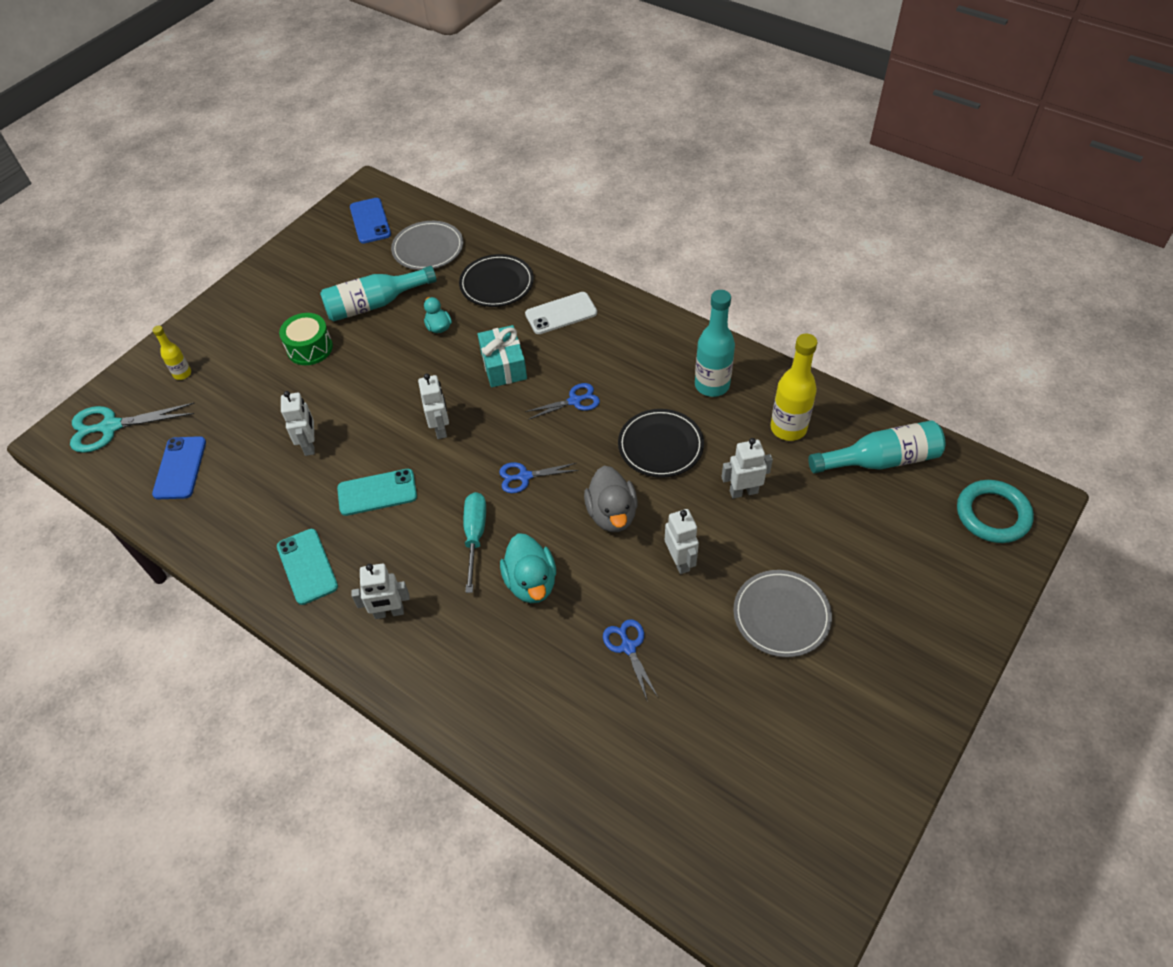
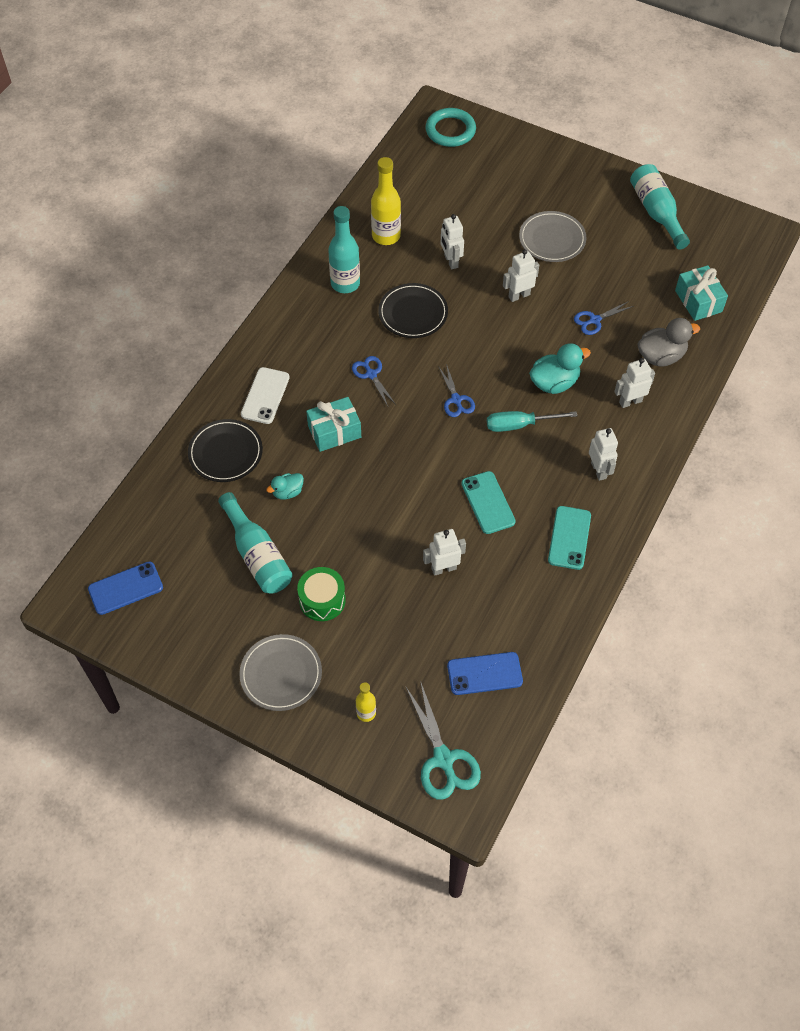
camera: 100 degrees left, 5 degrees up
(307, 566) = (569, 538): turquoise phone -> turquoise phone turned 45 degrees counterclockwise
(428, 248) = (172, 522): grey plate -> grey plate (281, 674)
(440, 428) = (412, 468): white robot -> white robot (630, 401)
(561, 313) = (265, 396): white phone -> white phone turned 45 degrees clockwise
(612, 514) = (484, 339): grey duck -> grey duck (661, 356)
(650, 801) = (698, 301): none -> turquoise gift
(880, 460) = (410, 185): turquoise bottle -> turquoise bottle (656, 212)

